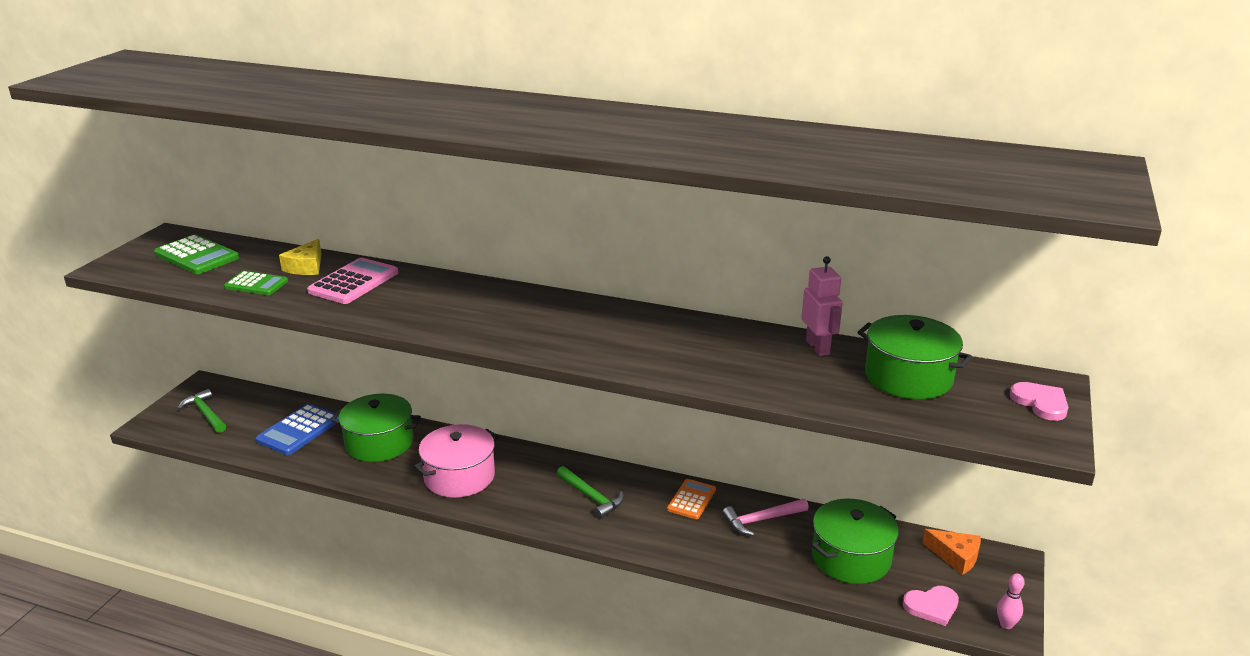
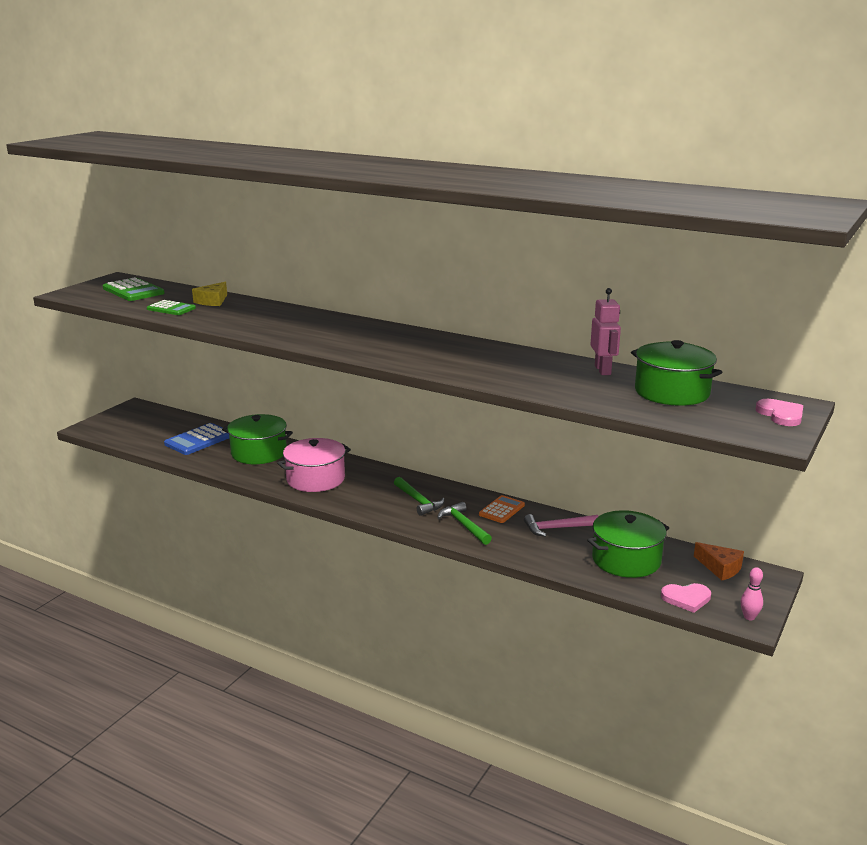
camera: 10 degrees right, 5 degrees down
(205, 414) = (131, 424): green hammer -> green hammer (464, 525)
(354, 282) = (245, 312): pink calculator -> none

